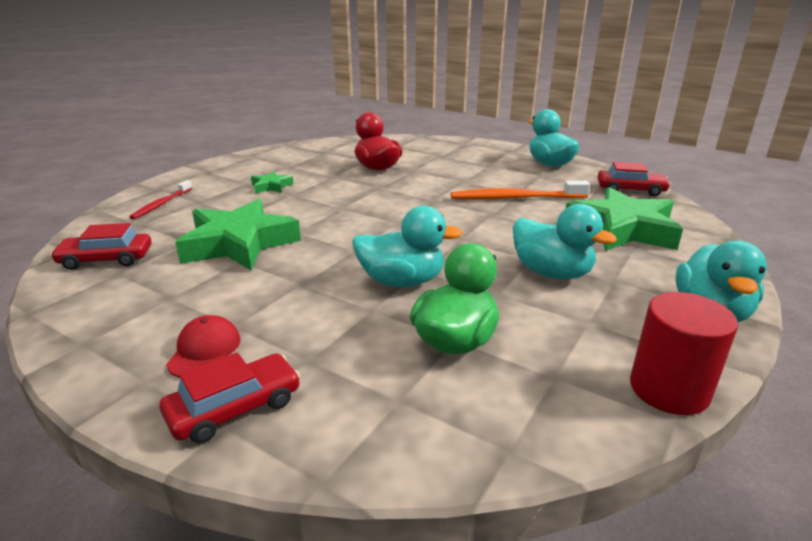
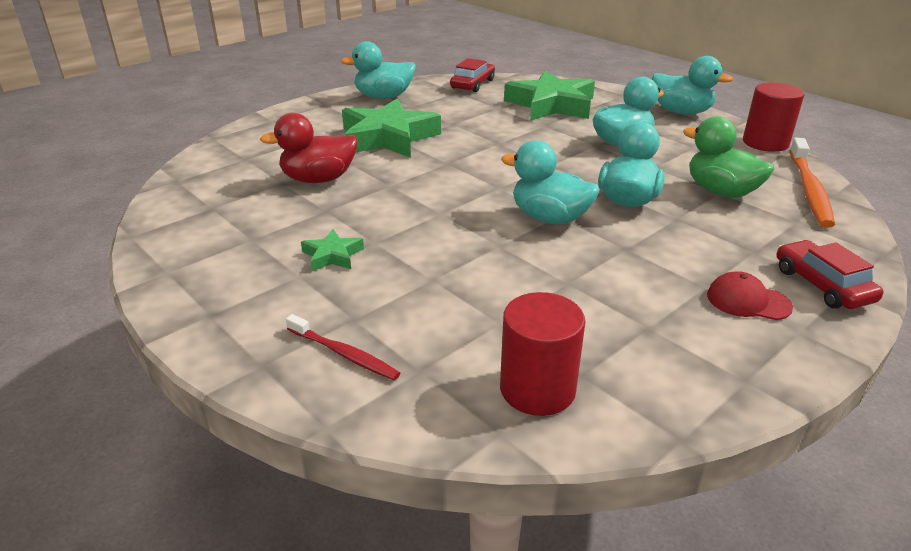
camera: 75 degrees left, 5 degrees up
(106, 259) = (537, 389): red car -> red cylinder
(239, 243) = (520, 282): green star -> green star (388, 137)
(347, 247) = (549, 218): none -> turquoise duck
(515, 198) = (465, 127): orange toothbrush -> orange toothbrush (809, 190)

